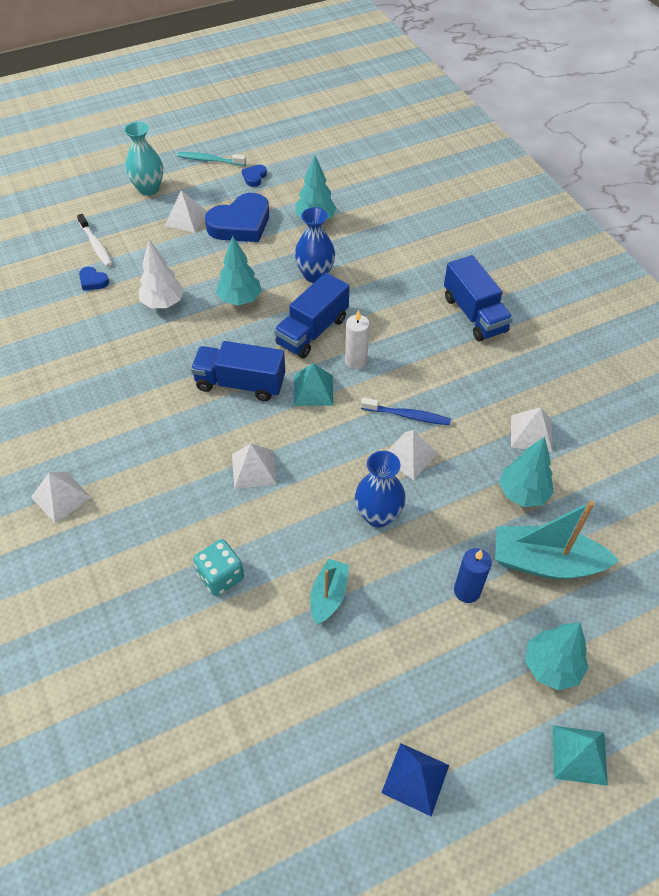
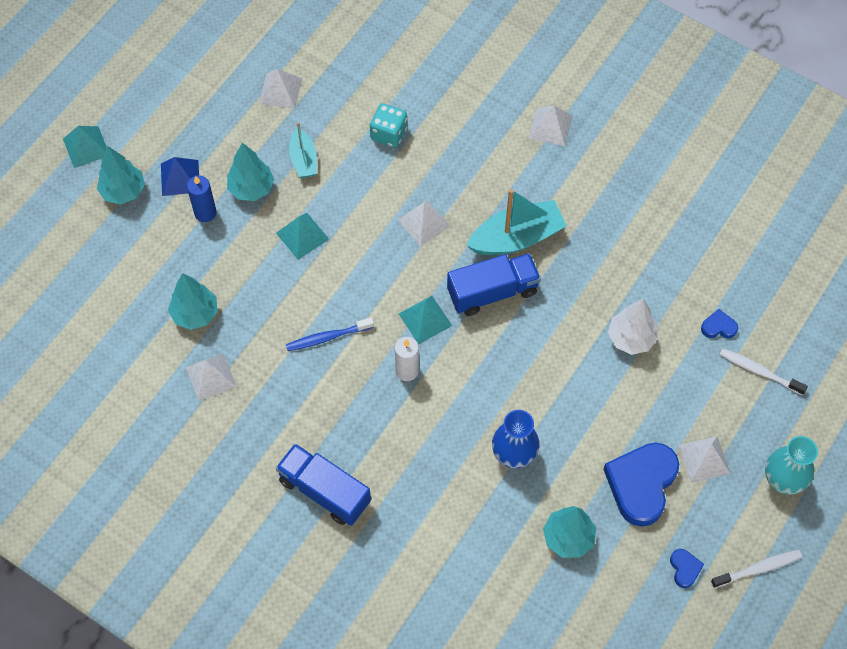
camera: 150 degrees right, 10 degrees up
(210, 160) = (757, 569): turquoise toothbrush -> white toothbrush
(240, 299) = (563, 382): turquoise tree -> turquoise tree (251, 188)
(312, 331) = (468, 383): blue truck -> none
(378, 515) = (302, 235): blue vase -> turquoise pyramid
(409, 455) = (305, 300): white pyramid -> white pyramid (280, 91)
(415, 779) = (185, 84): blue pyramid -> blue pyramid (180, 177)
(545, 562) = (155, 264): turquoise boat -> turquoise boat (516, 238)

